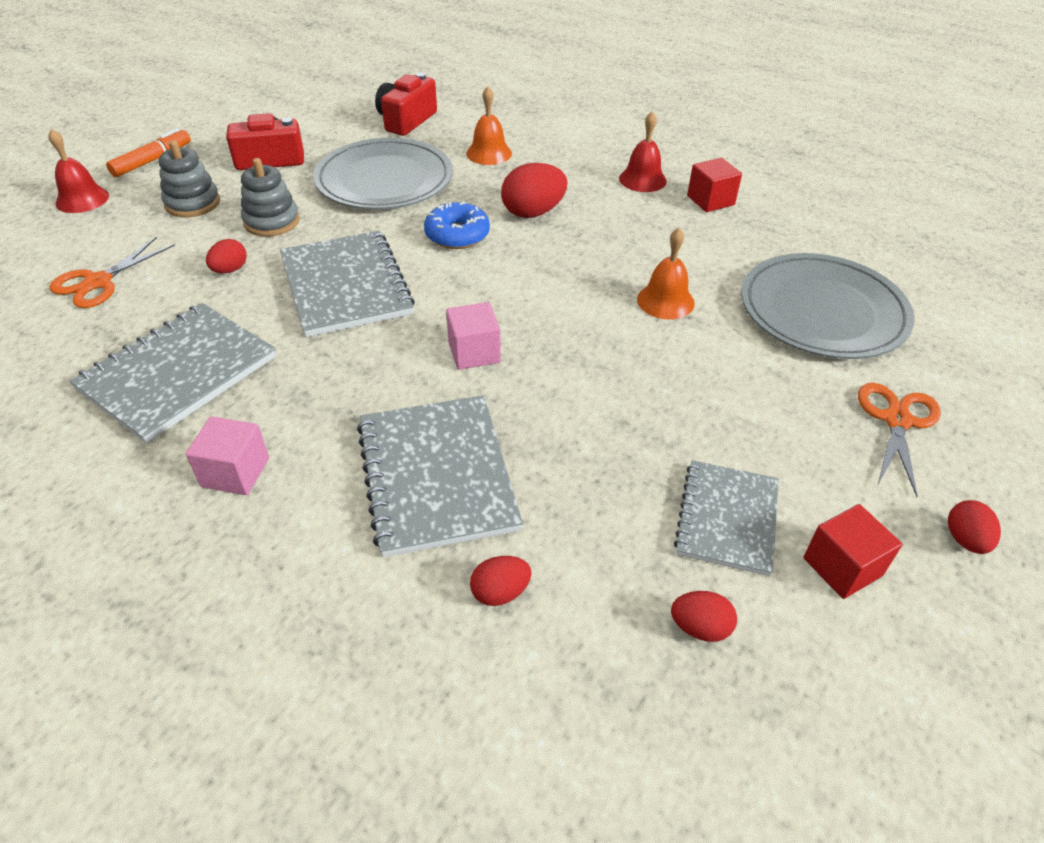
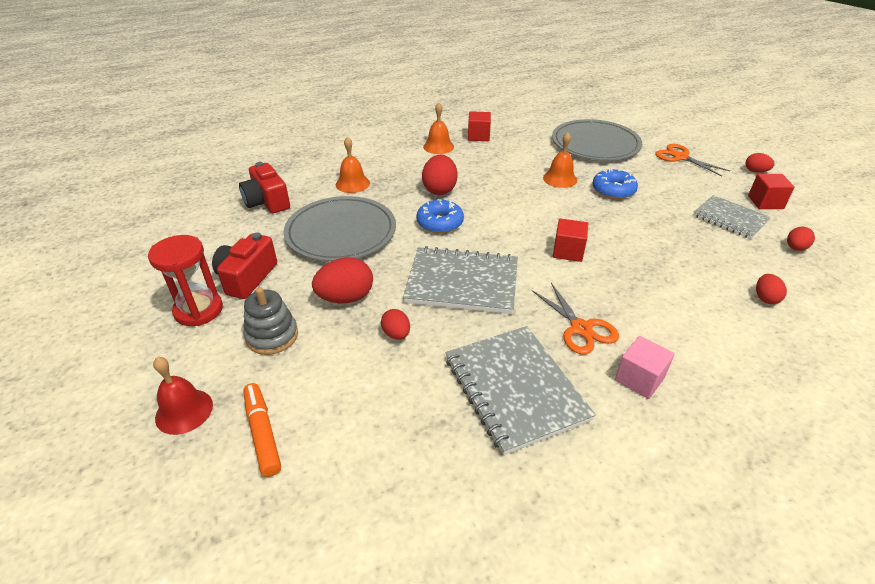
camera: 60 degrees left, 5 degrees down
(98, 282) = (349, 419): orange scissors -> orange scissors (581, 328)
(152, 160) = (164, 348): orange marker -> orange marker (262, 433)
(209, 155) = (198, 310): none -> red hourglass
(271, 221) = (346, 298): grey stacking toy -> red egg
(436, 476) = (672, 295): grey notebook -> none
(474, 352) = (568, 251): pink cube -> red cube
(642, 179) = (438, 146): red bell -> orange bell
(685, 361) = (613, 190): none -> blue donut

